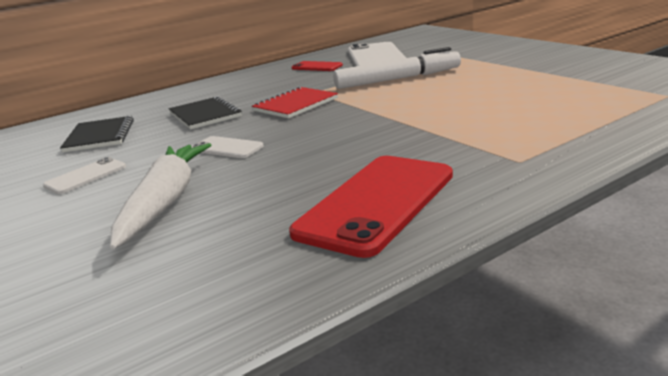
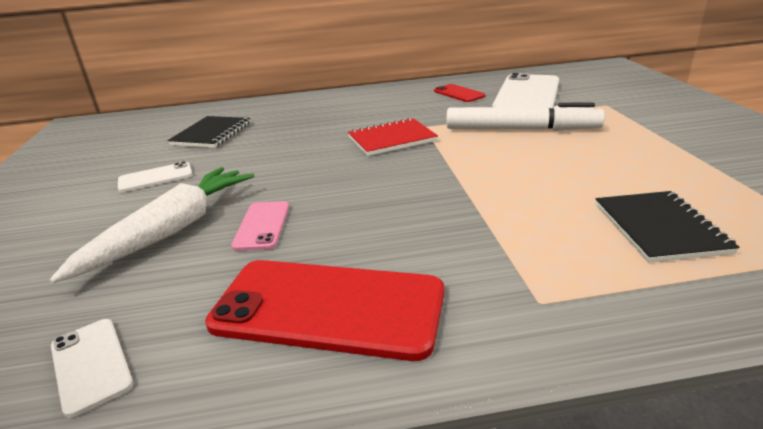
camera: 25 degrees right, 5 degrees up
(205, 115) = (307, 131): black notebook -> black notebook (659, 228)
(227, 148) = (282, 178): white phone -> white phone (91, 365)
(252, 178) = (262, 226): none -> pink phone
(377, 203) = (328, 308): red phone -> red phone turned 45 degrees clockwise

